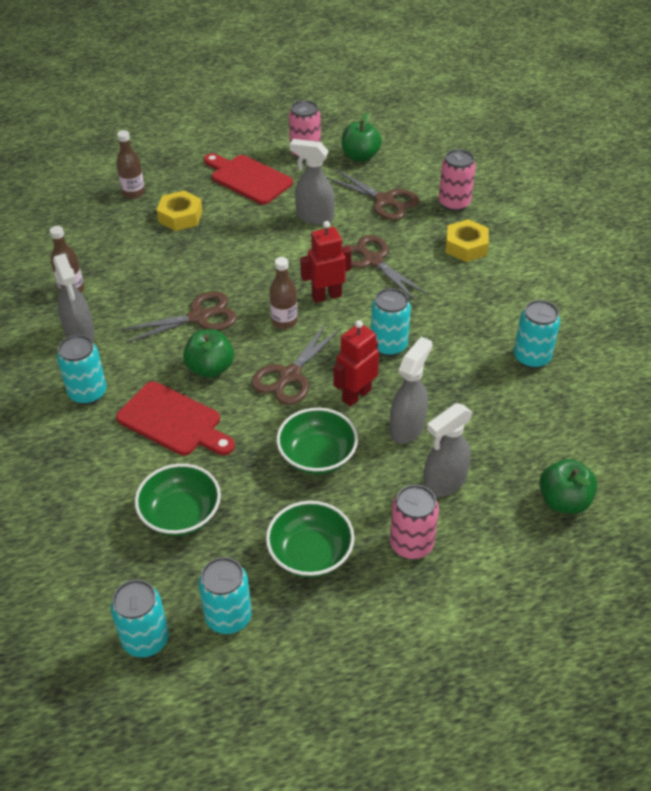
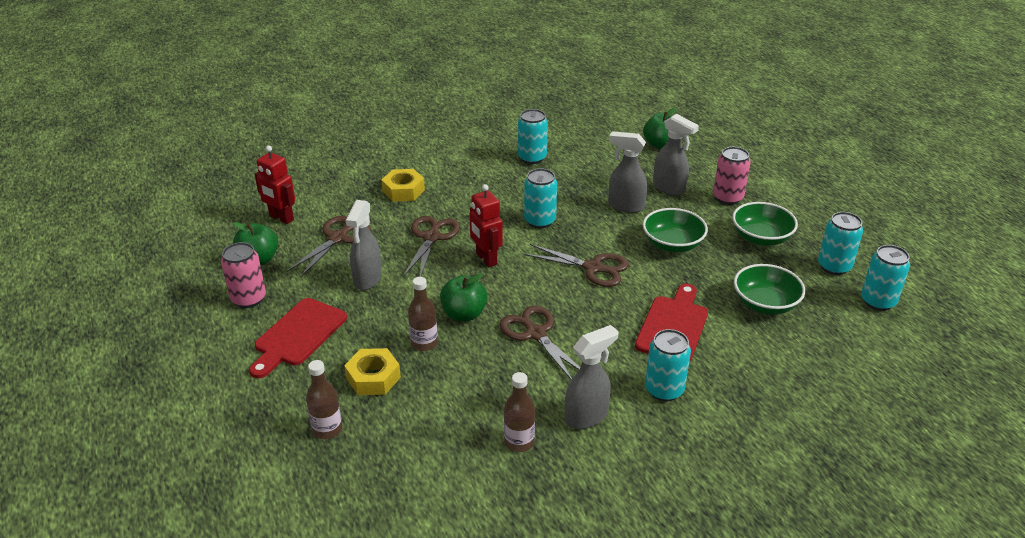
camera: 100 degrees left, 10 degrees down
(210, 368) = (601, 315): green apple -> green apple (464, 314)
(284, 321) = (527, 279): brown bottle -> brown bottle (424, 343)
(356, 395) = (601, 232): red robot -> red robot (281, 218)
(373, 261) = (431, 237): brown scissors -> brown scissors turned 150 degrees clockwise
(454, 203) = (340, 199): pink can -> none

